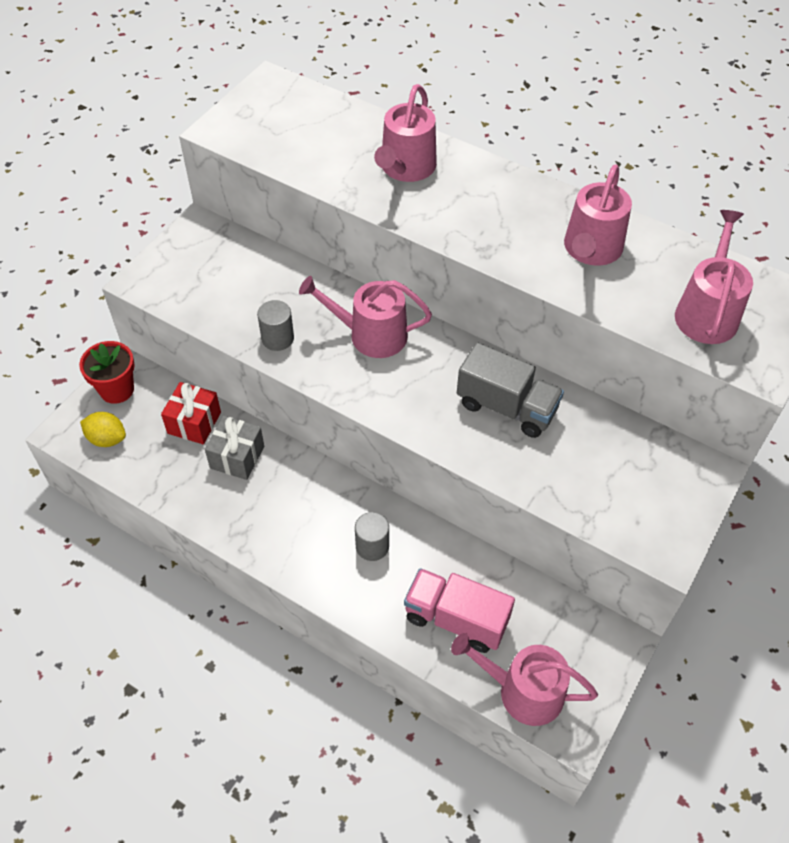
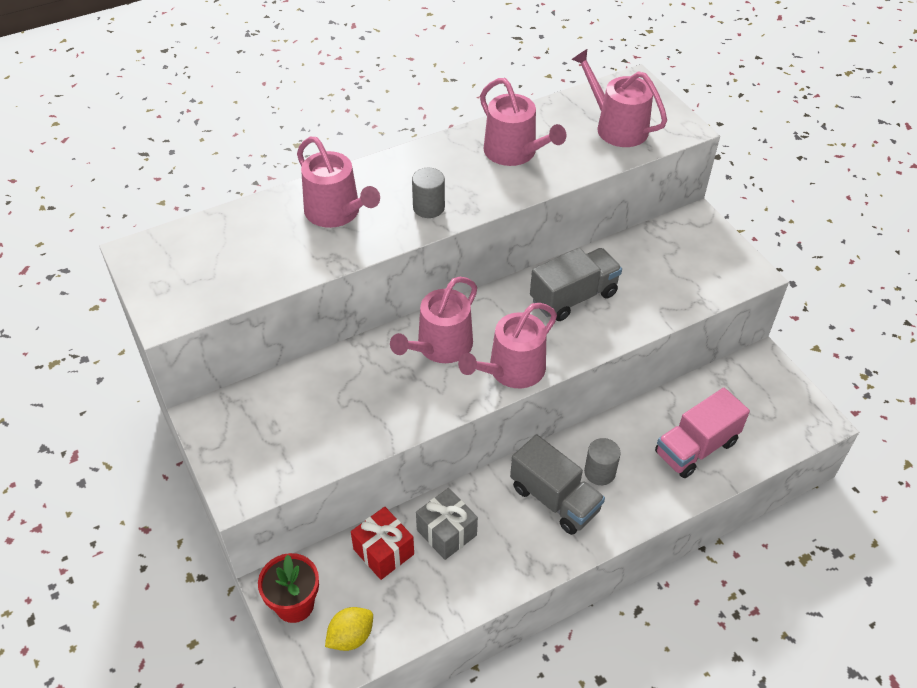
camera: 60 degrees left, 5 degrees down
(277, 338) = (396, 413): grey cylinder -> grey cylinder (428, 207)
(319, 522) = (554, 499): none -> grey truck
(523, 691) = (775, 436): pink watering can -> pink watering can (511, 370)

